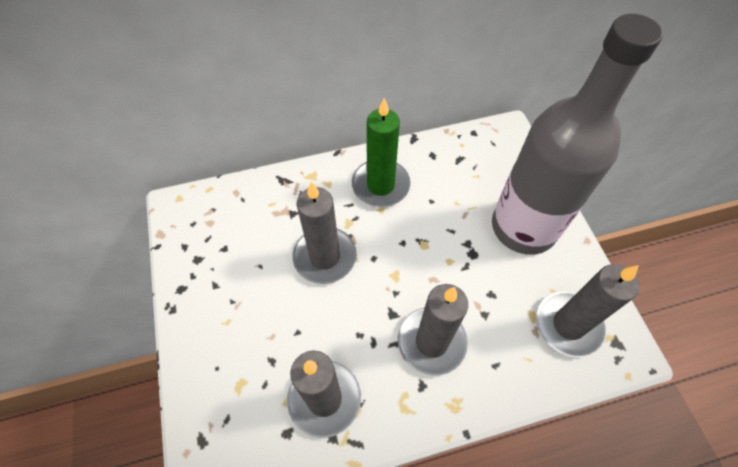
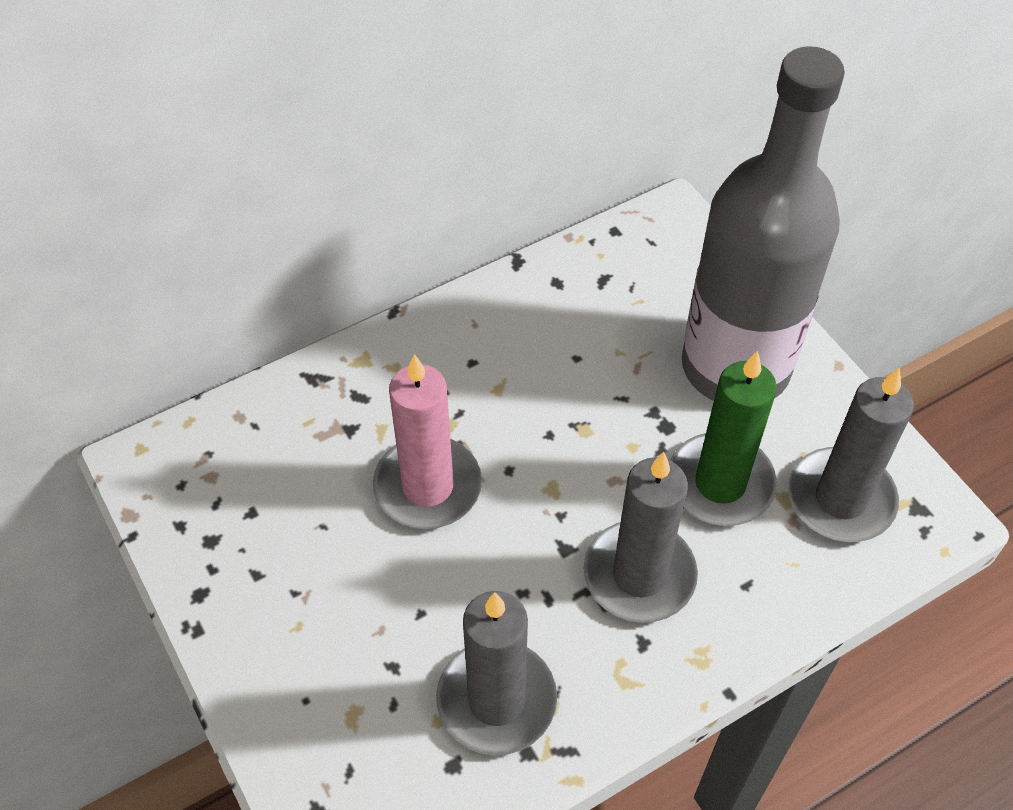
camera: 15 degrees left, 5 degrees down
(325, 257) = (428, 486): grey candle -> pink candle
(380, 185) = (485, 350): green candle -> green candle (720, 483)

